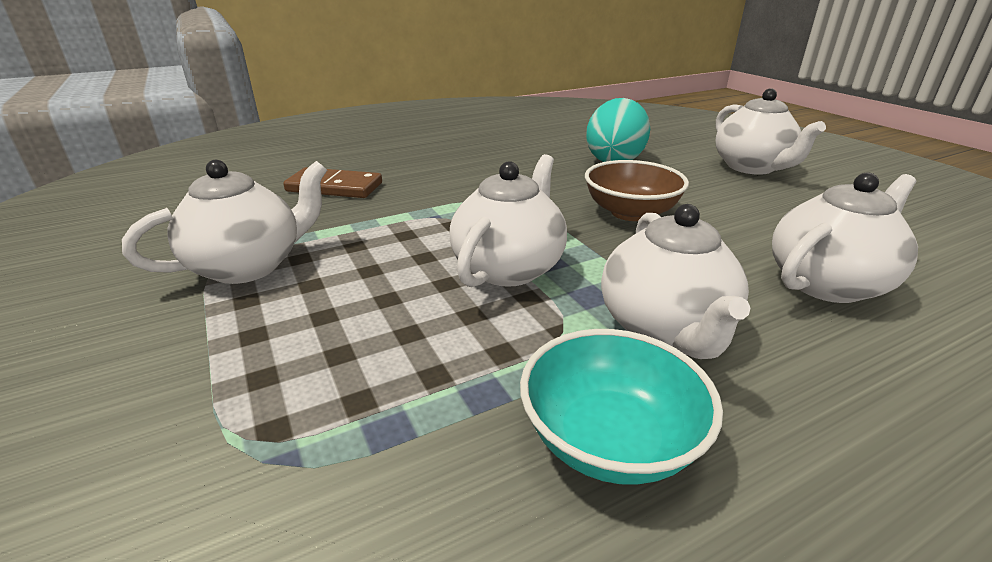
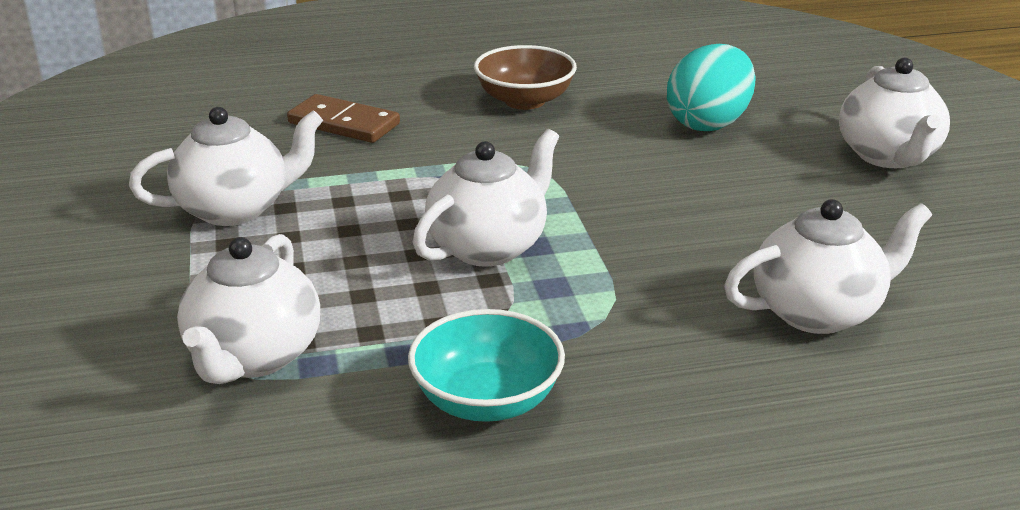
camera: 15 degrees right, 0 degrees up
(630, 212) = (669, 200): brown bowl -> brown bowl (524, 101)
(664, 328) = (603, 327): white teapot -> white teapot (254, 357)

